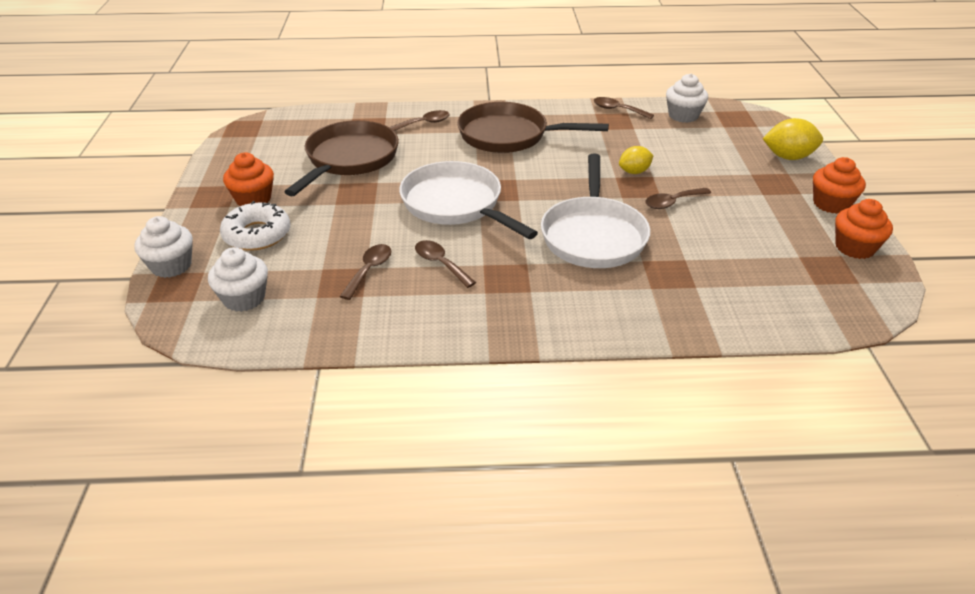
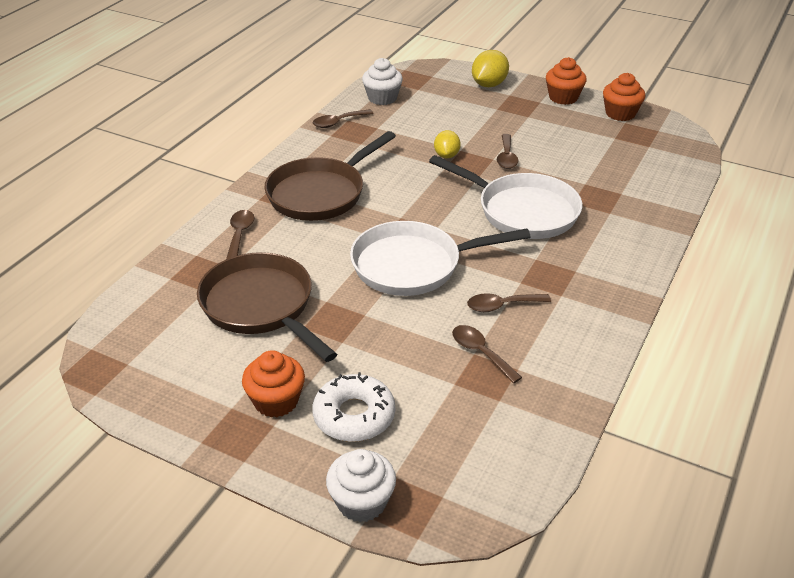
camera: 60 degrees left, 0 degrees up
(244, 298) = (467, 454): white cupcake -> none

